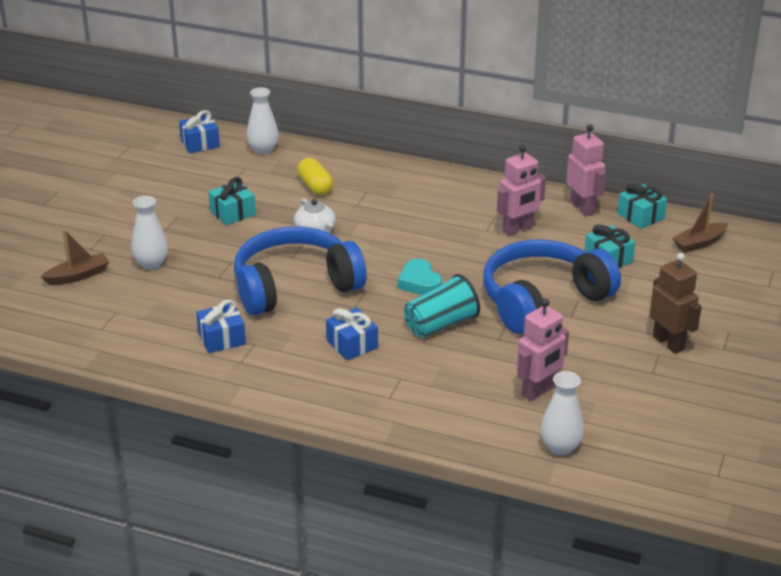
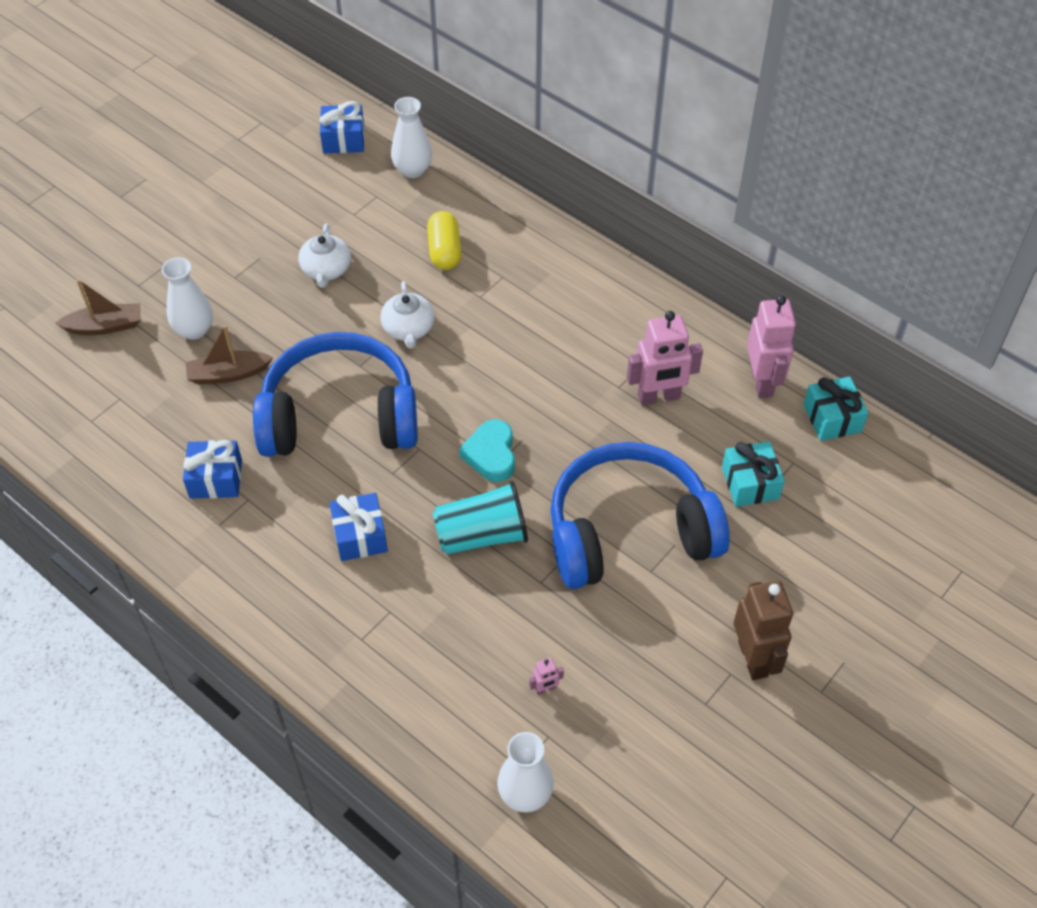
camera: 20 degrees right, 20 degrees up
(232, 213) = (326, 270): turquoise gift -> white teapot
(538, 391) = (545, 689): pink robot -> pink robot, size x0.42
(699, 243) = (886, 490): brown boat -> brown boat (228, 374)

